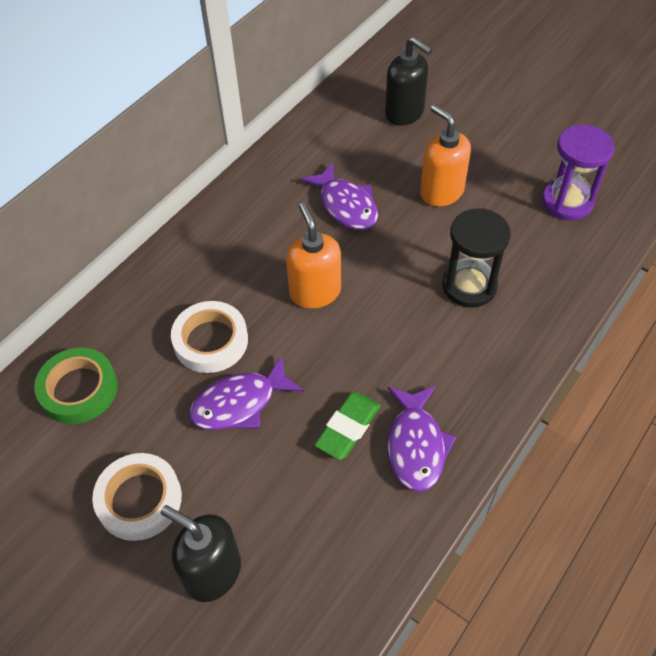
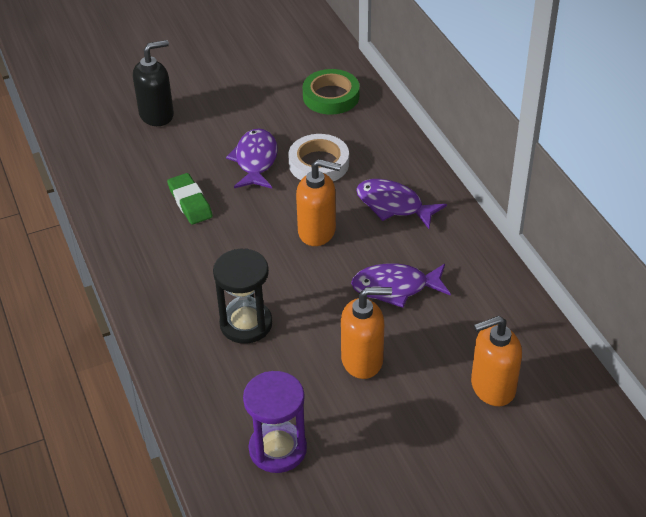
camera: 120 degrees right, 10 degrees down
(139, 499) = (228, 101): white tape -> none
(405, 113) = (492, 387): black soap dispenser -> orange soap dispenser
(416, 445) = (146, 228): purple fish -> purple fish (393, 205)

